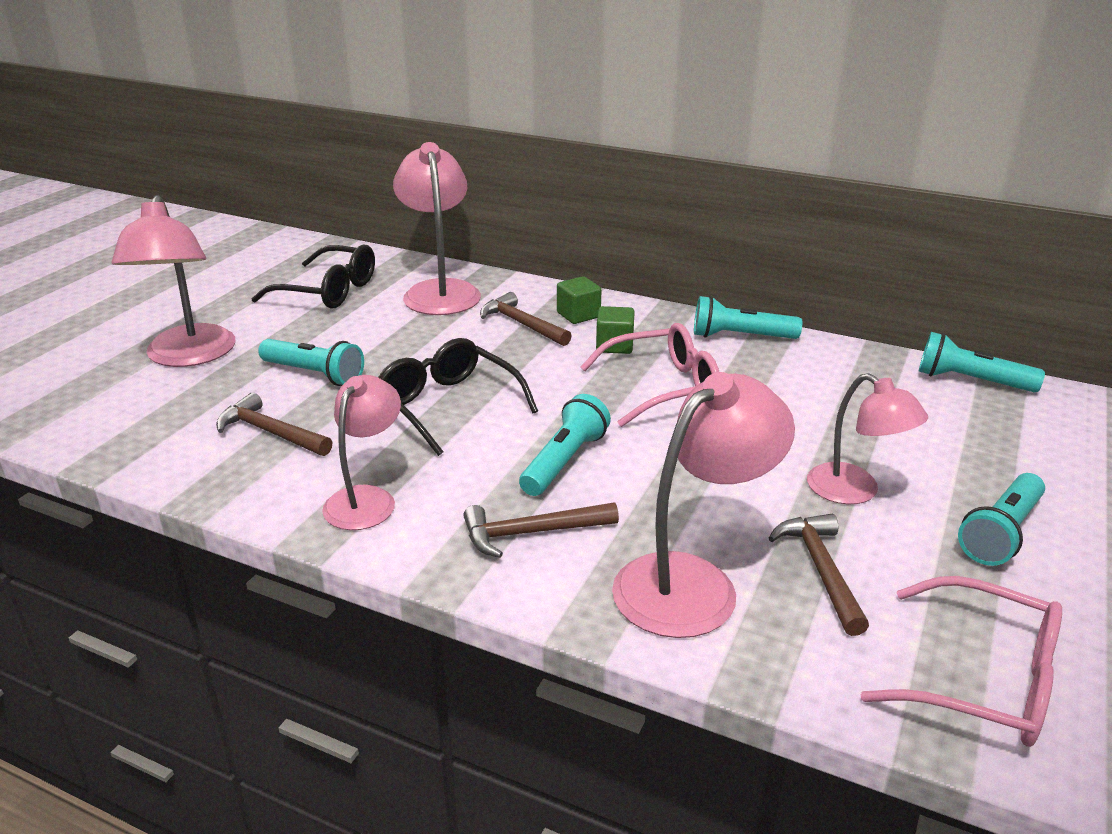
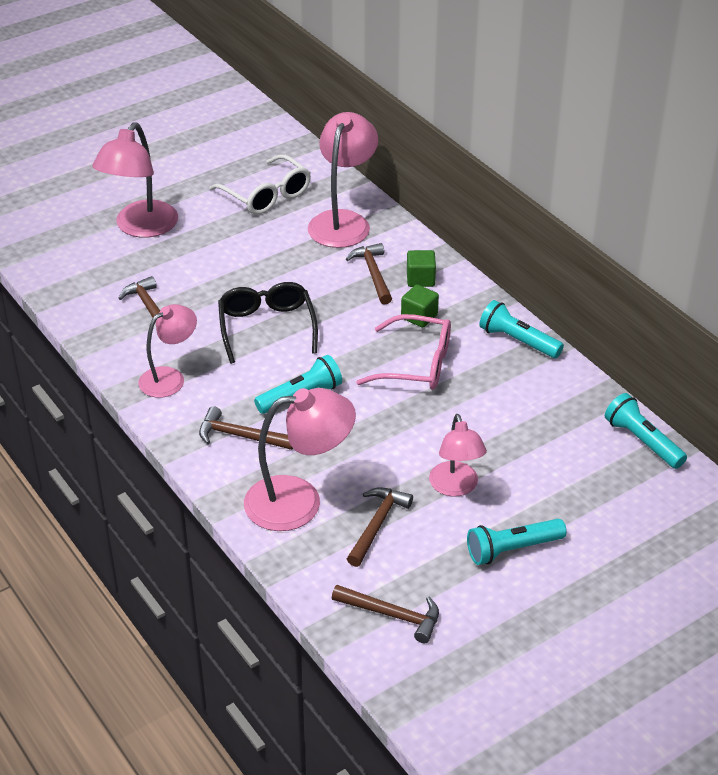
camera: 30 degrees right, 10 degrees up
(314, 374) = (205, 271): turquoise flashlight -> none
(327, 291) = (266, 195): black glasses -> white glasses
(980, 679) = (392, 615): pink glasses -> brown hammer

